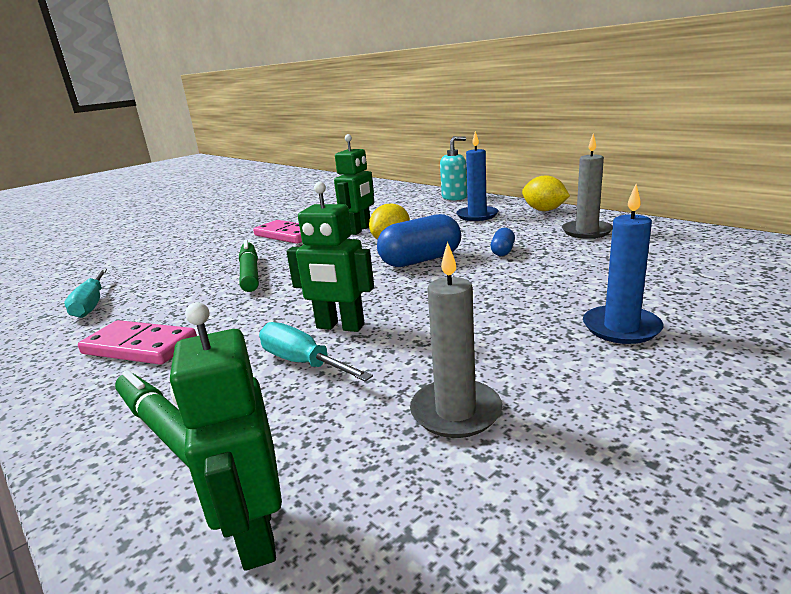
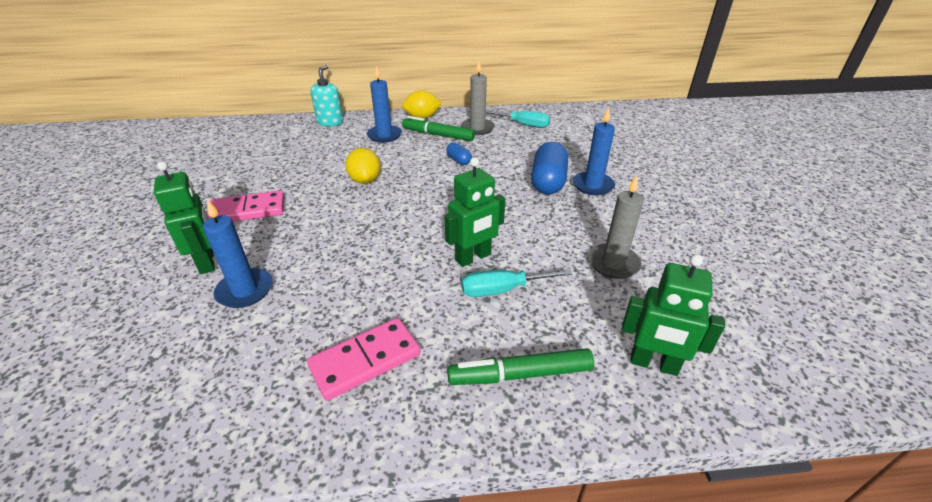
camera: 55 degrees left, 15 degrees up
(91, 304) = (198, 375): turquoise screwdriver -> turquoise screwdriver (523, 125)
(192, 275) = (245, 290): none -> blue candle
(250, 273) = (305, 259): green marker -> green marker (438, 135)
(359, 230) = (313, 180): green robot -> green robot (207, 262)
(421, 260) = (421, 188): blue capsule -> blue capsule (548, 182)

